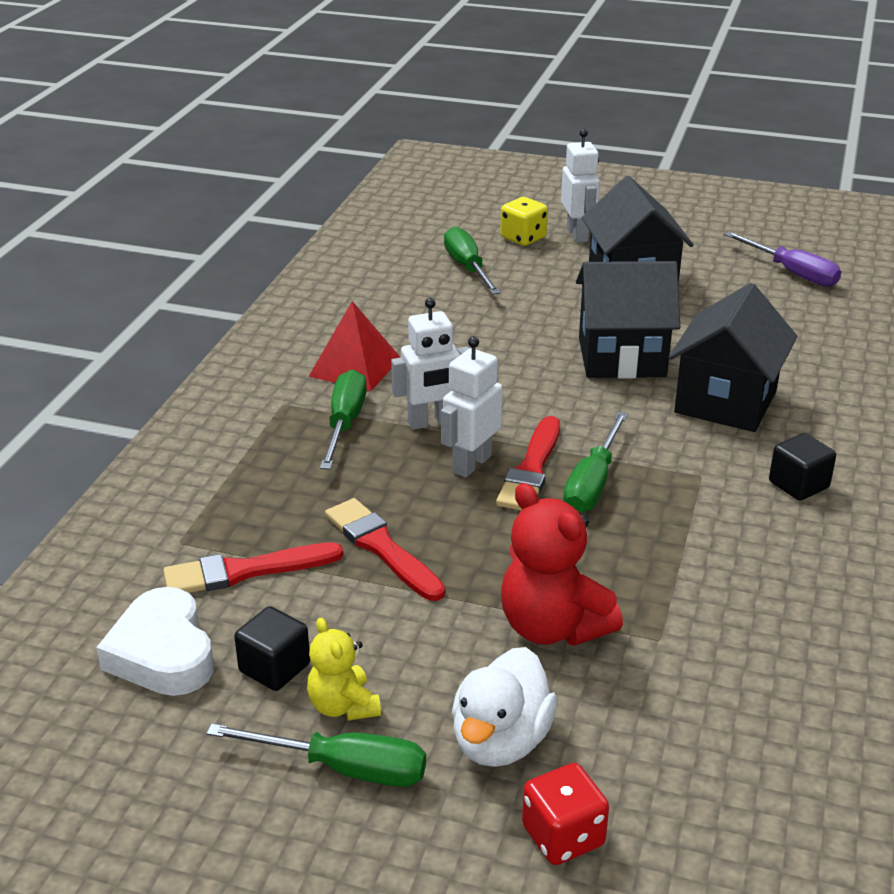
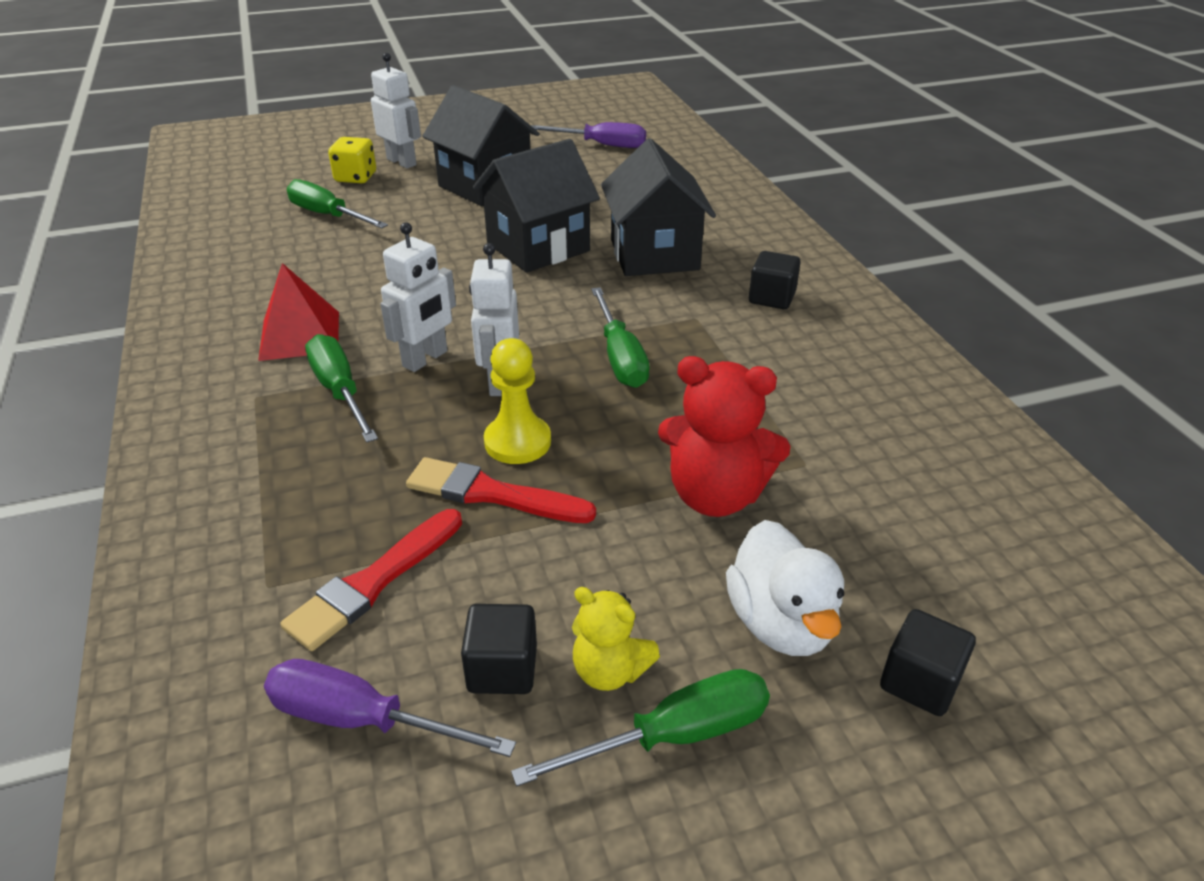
camera: 35 degrees left, 5 degrees up
(163, 653) = (362, 720): white heart -> purple screwdriver
(438, 517) = (517, 442): none -> yellow pawn
(531, 469) = (557, 366): red brush -> none
(563, 836) = (919, 682): red dice -> black cube

